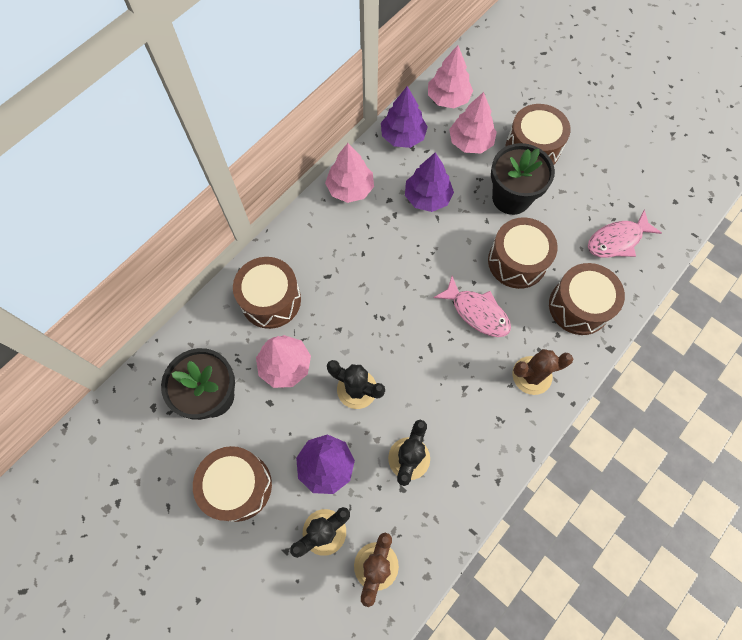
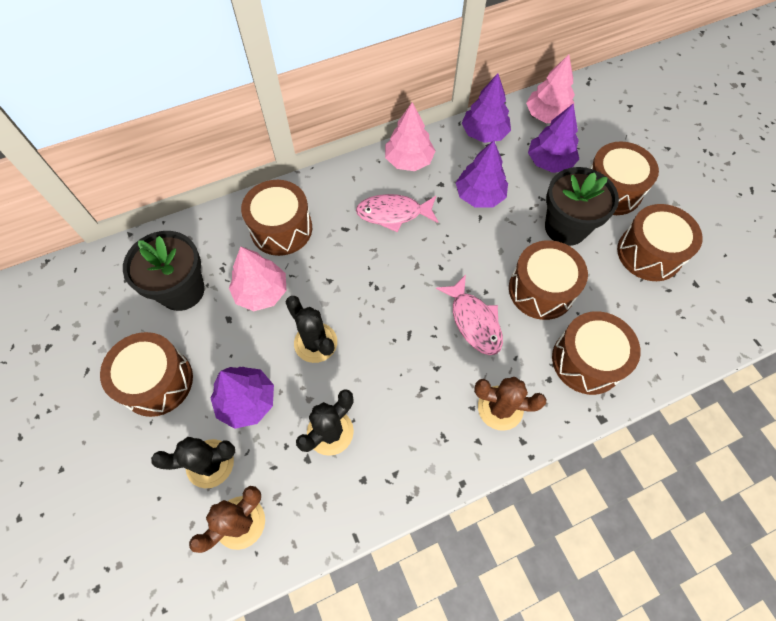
camera: 25 degrees right, 5 degrees down
(470, 142) = (549, 162): pink tree -> purple tree
(585, 193) = (649, 253): none -> brown drum
(617, 240) = (662, 312): pink fish -> pink fish (393, 214)

